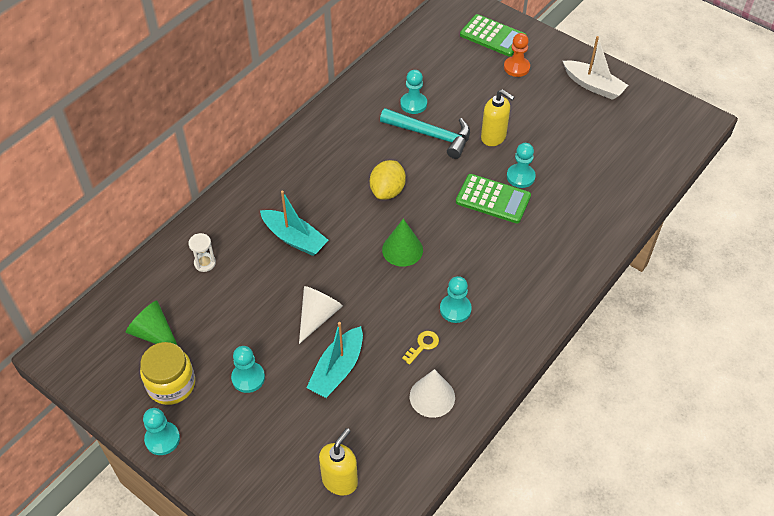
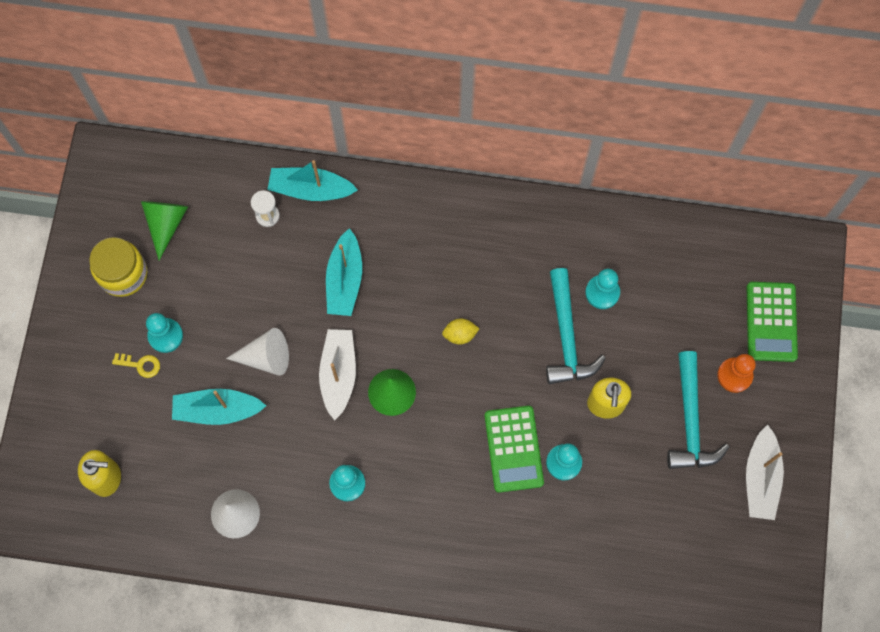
camera: 60 degrees right, 20 degrees up
(162, 439) = (67, 302): turquoise pawn -> none
(207, 227) = (311, 189): none -> turquoise boat
(365, 276) = (338, 374): none -> white boat
(387, 191) = (460, 334): yellow lemon -> yellow lemon, size x0.61
(423, 345) = (287, 474): yellow key -> yellow key (140, 365)
(533, 101) = (690, 421): none -> turquoise hammer

